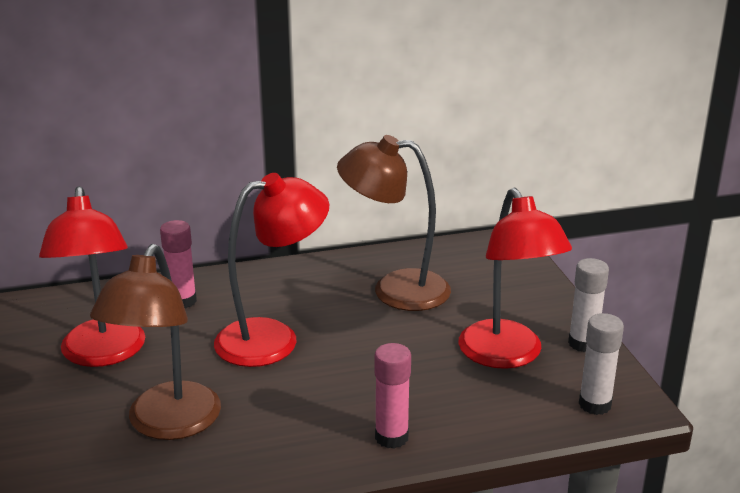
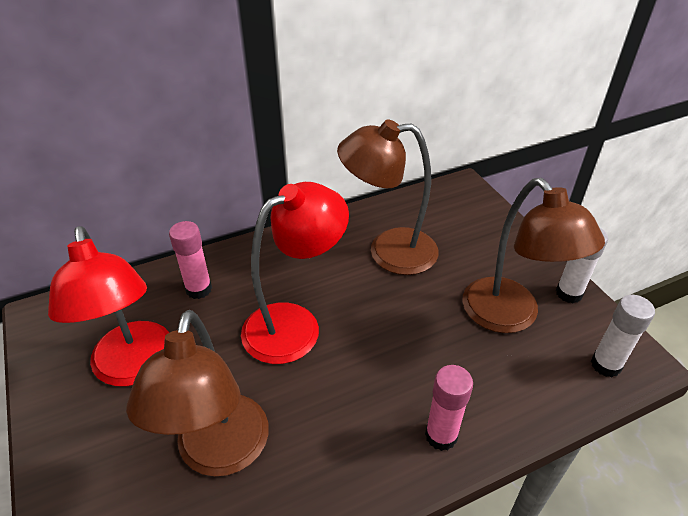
camera: 10 degrees left, 15 degrees up
(507, 356) = (510, 316): red lamp -> brown lamp

